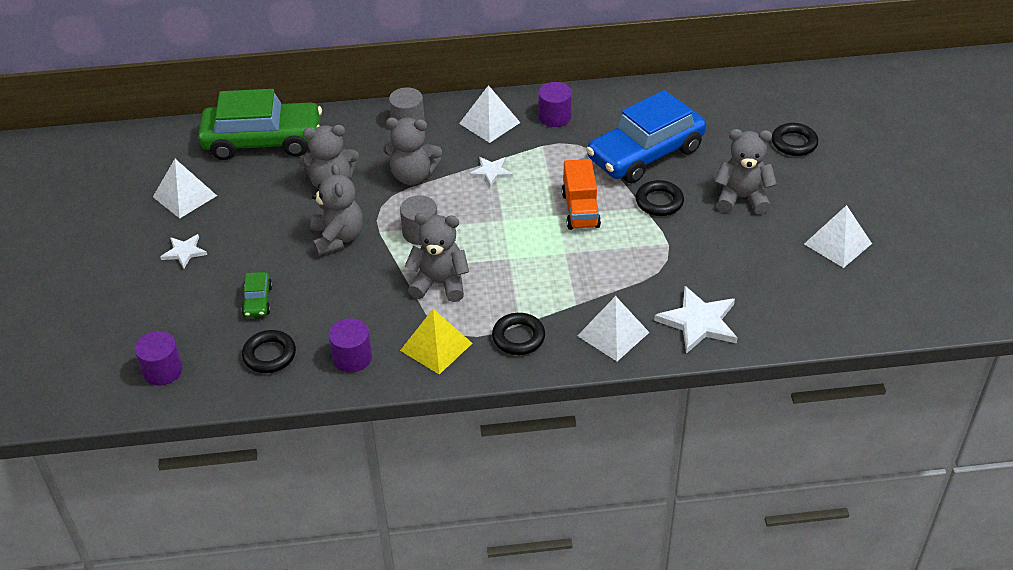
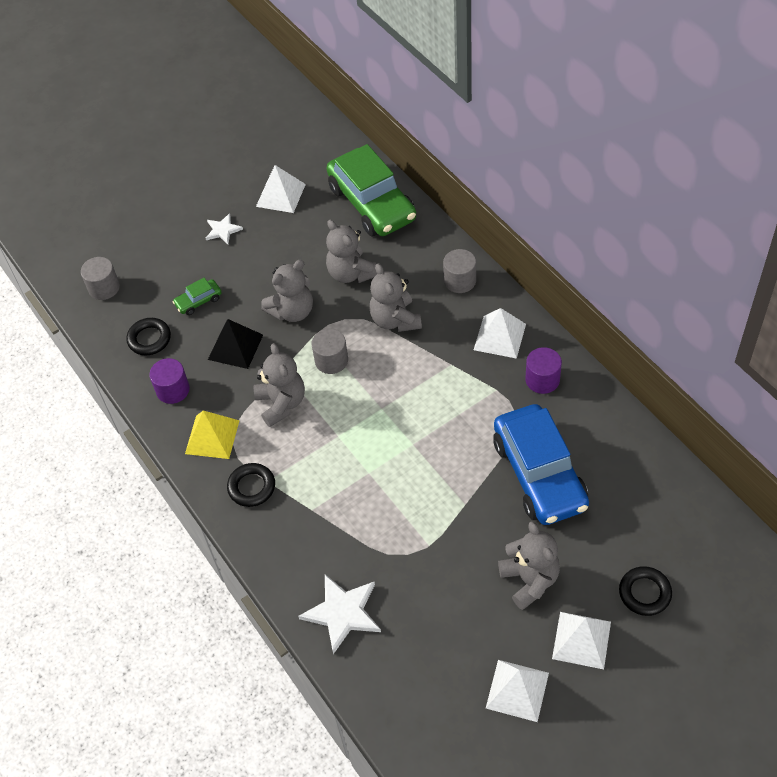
camera: 65 degrees right, 10 degrees up
(162, 370) = (104, 288): purple cylinder -> grey cylinder
(342, 293) = (235, 347): none -> black pyramid
(491, 172) = (436, 370): white star -> none
(580, 210) = (429, 458): orange truck -> none
(613, 334) = (292, 553): white pyramid -> white pyramid (581, 640)
(645, 154) = (539, 474): blue car -> blue car turned 135 degrees counterclockwise
(659, 202) = (480, 514): black ring -> none

